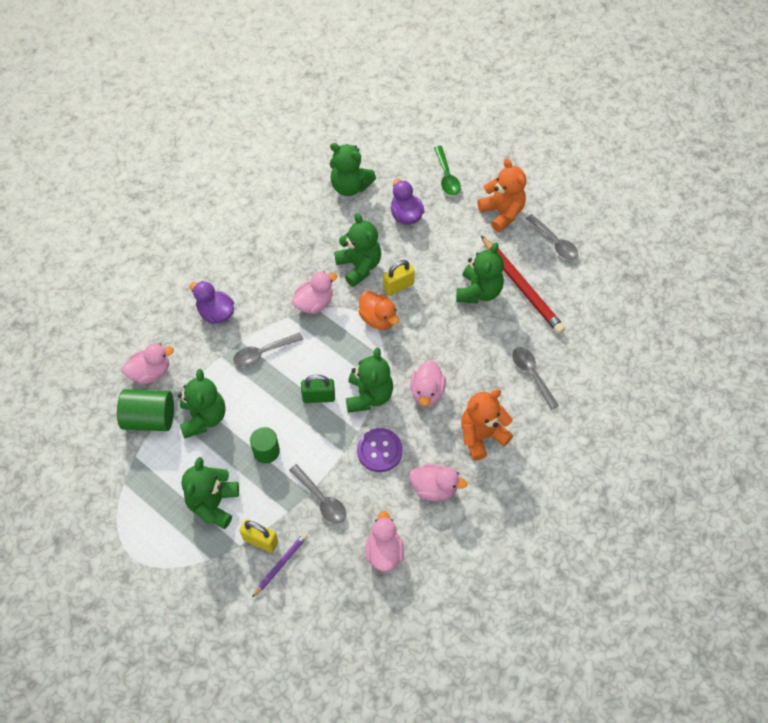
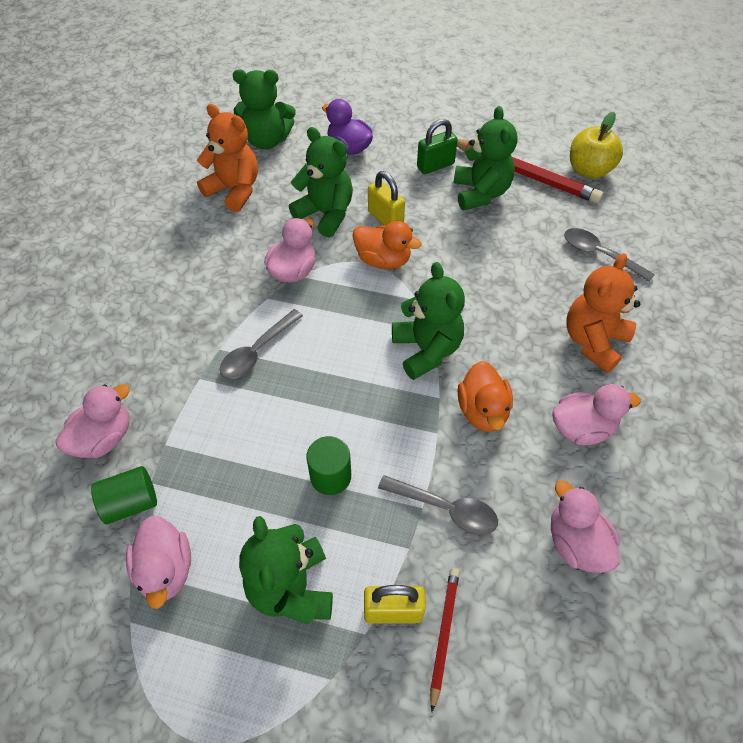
camera: 25 degrees left, 5 degrees down
(150, 418) = (131, 503): green cylinder -> green cylinder, size x0.66
(204, 417) = (214, 468): green teddy bear -> none
(216, 313) = (166, 328): purple duck -> none
(280, 564) = (443, 634): purple pencil -> red pencil
(318, 397) = (362, 377): green padlock -> green padlock (435, 166)
(379, 451) = (482, 411): purple button -> orange duck
(398, 286) = (385, 218): yellow padlock -> yellow padlock turned 75 degrees counterclockwise
(427, 392) = (494, 318): pink duck -> pink duck (166, 570)
(447, 176) = (371, 100): green spoon -> none
(502, 213) = (453, 114): orange teddy bear -> orange teddy bear (234, 190)
(554, 242) = (527, 123): grey spoon -> none
(573, 303) = (589, 170): none -> yellow apple

